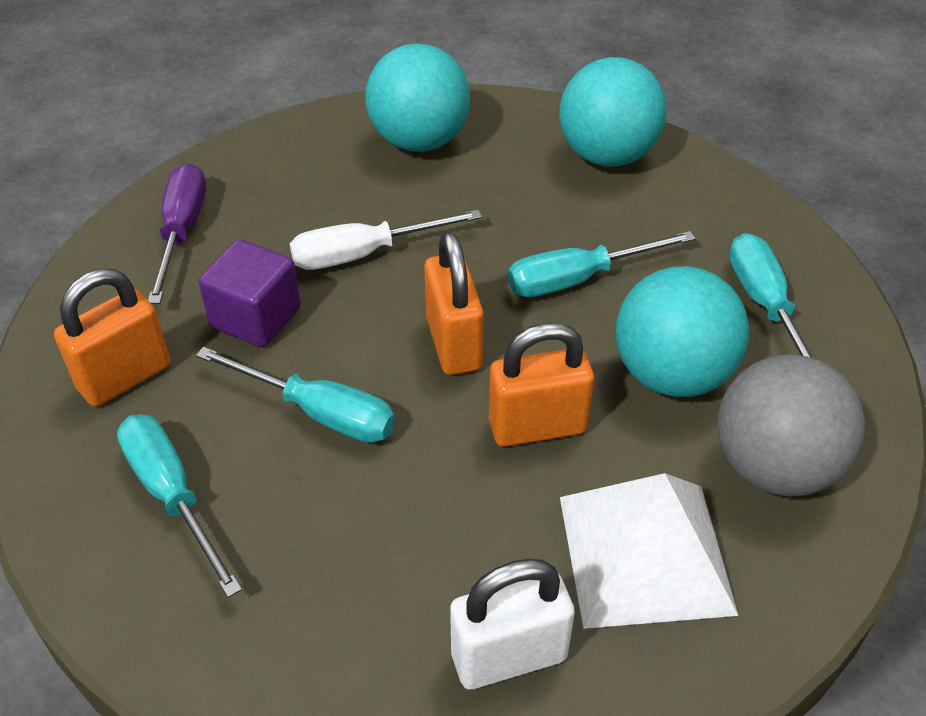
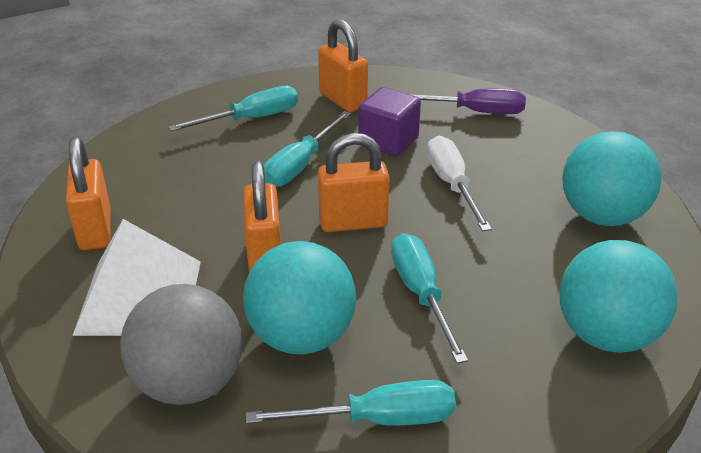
camera: 95 degrees right, 10 degrees down
(509, 656) = (95, 230): white padlock -> orange padlock

